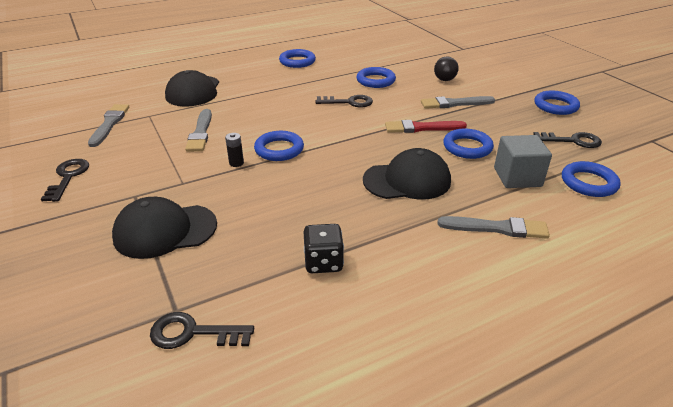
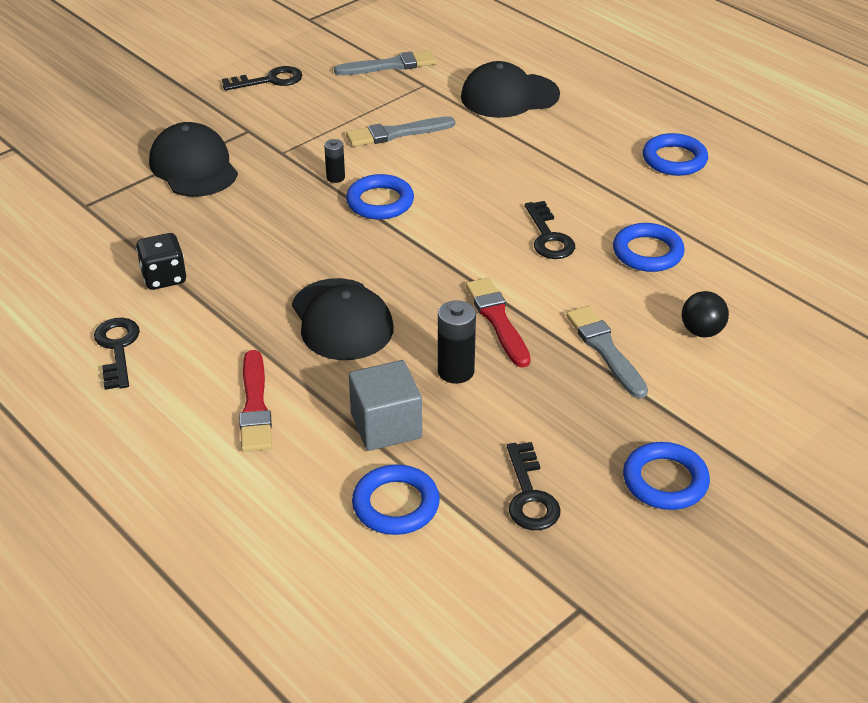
camera: 75 degrees right, 5 degrees up
(193, 333) = (59, 222): black key -> black key (117, 348)
(467, 147) = (456, 371): blue ring -> black battery
(497, 228) = (255, 406): grey brush -> red brush

